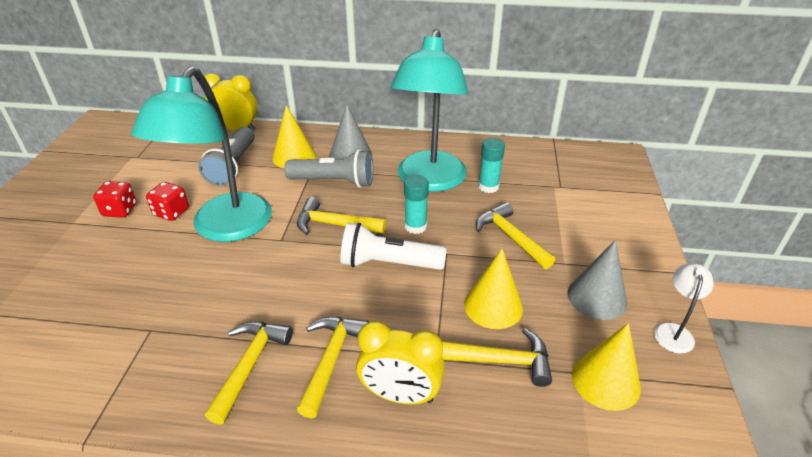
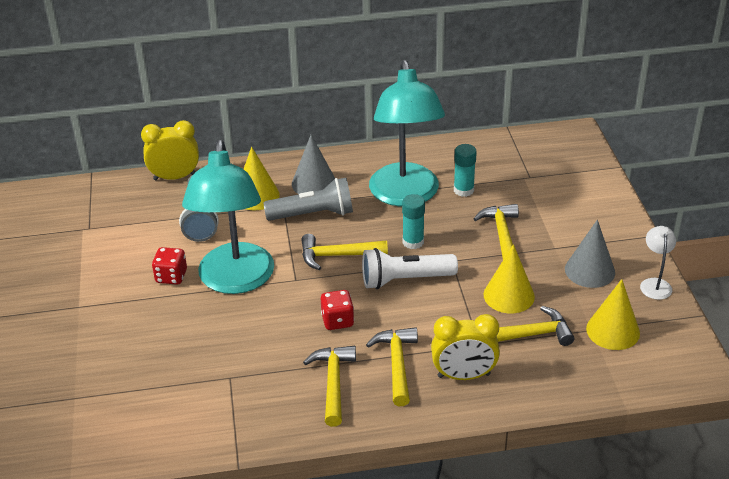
camera: 15 degrees left, 0 degrees up
(120, 210) = (117, 285): red dice -> red dice (337, 321)
(510, 237) = (501, 234): yellow hammer -> yellow hammer turned 45 degrees clockwise

